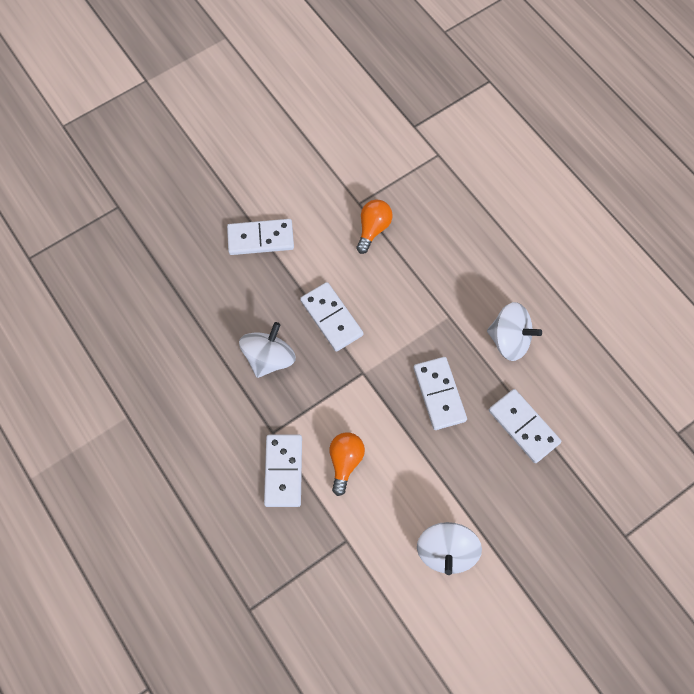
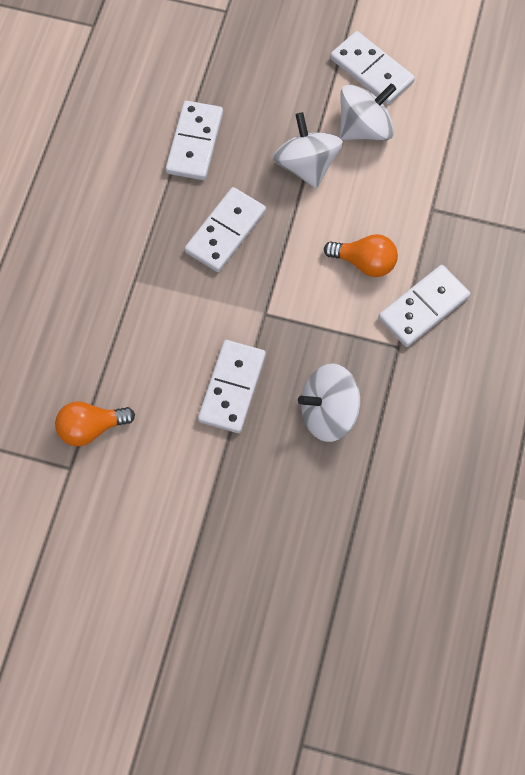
camera: 130 degrees left, 0 degrees up
(260, 238) = (202, 537): white domino -> white domino (371, 70)
(345, 461) = (364, 262): orange light bulb -> orange light bulb turned 135 degrees counterclockwise
(509, 339) = (114, 211): white spinning top -> white spinning top (306, 165)

